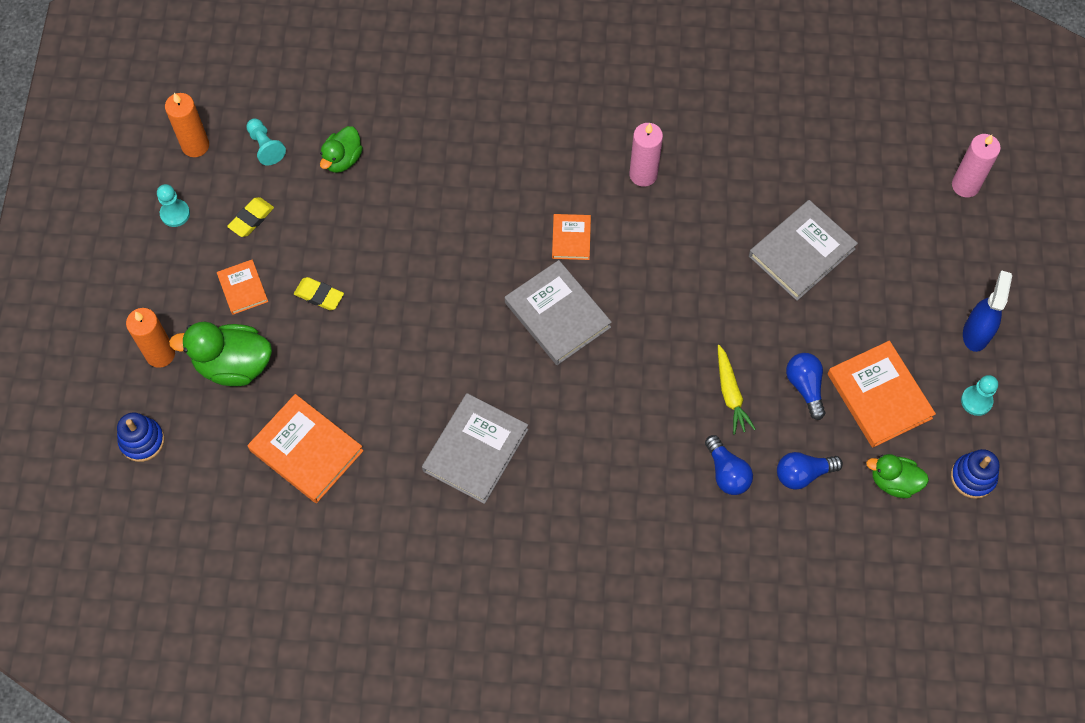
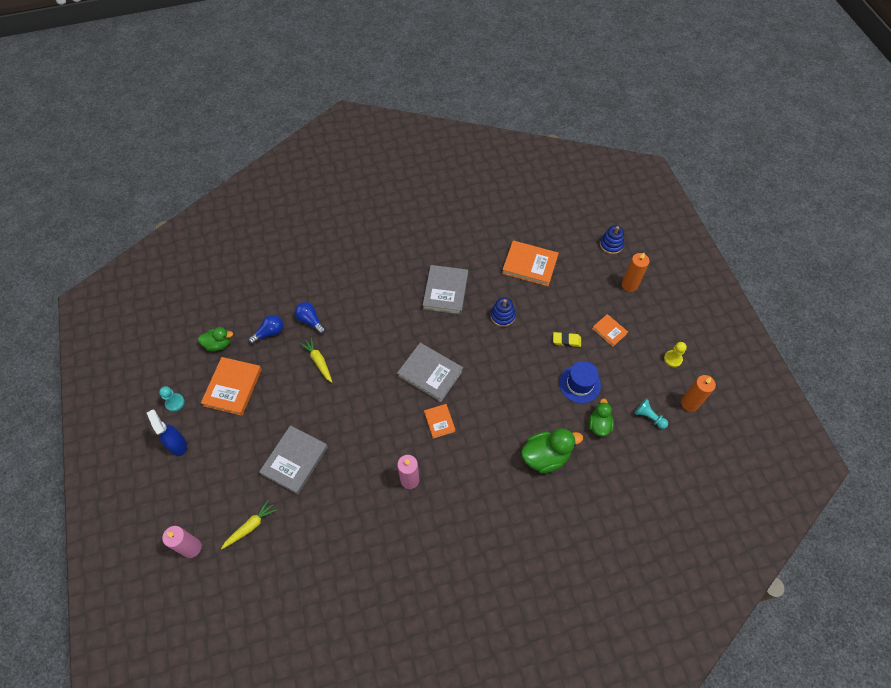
camera: 160 degrees right, 5 degrees down
(175, 214) = (673, 359): turquoise pawn -> yellow pawn
(233, 365) = (589, 292): green duck -> green duck (545, 456)
(251, 219) = (629, 370): yellow eraser -> none
(337, 224) = (579, 384): none -> blue hat
(805, 387) = (277, 379): blue light bulb -> none
(879, 396) = (233, 387): orange book -> orange book turned 60 degrees clockwise
(880, 186) = (250, 526): none -> yellow carrot
(973, 477) = (174, 360): blue stacking toy -> blue stacking toy (502, 316)
(976, 333) = (177, 444): blue spray bottle -> blue spray bottle turned 150 degrees clockwise

